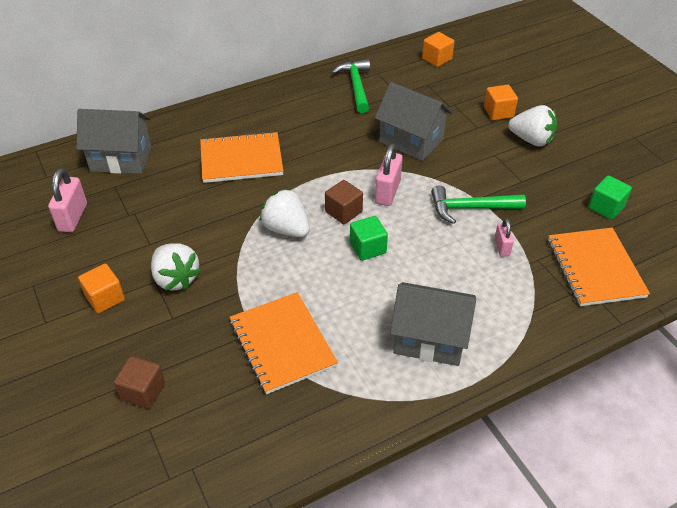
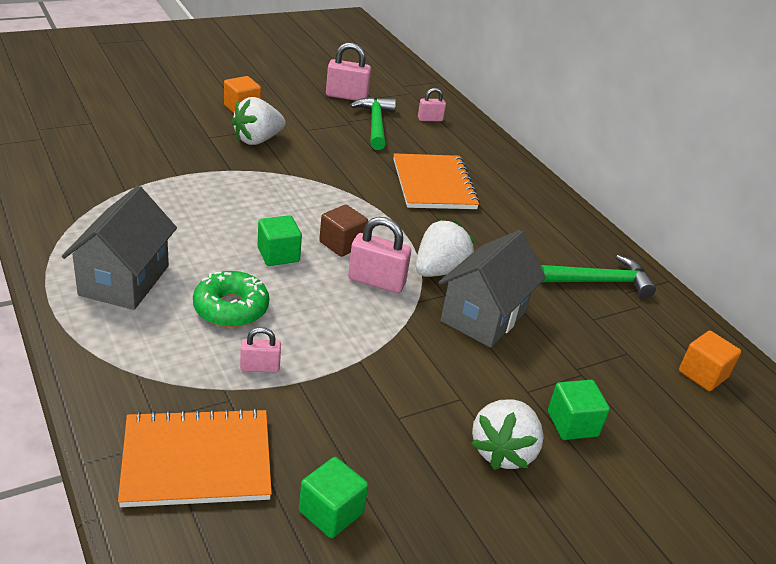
camera: 85 degrees right, 10 degrees down
(121, 159) = (430, 119): grey house -> pink padlock
(143, 391) = (130, 121): brown cube -> none
(282, 344) = (155, 188): orange notebook -> none
(286, 229) = (317, 204): white strawberry -> white strawberry (439, 270)
(444, 269) = (231, 308): none -> green donut
(470, 208) = (340, 350): green hammer -> green hammer (375, 124)
(498, 112) = (572, 424): orange cube -> green cube

